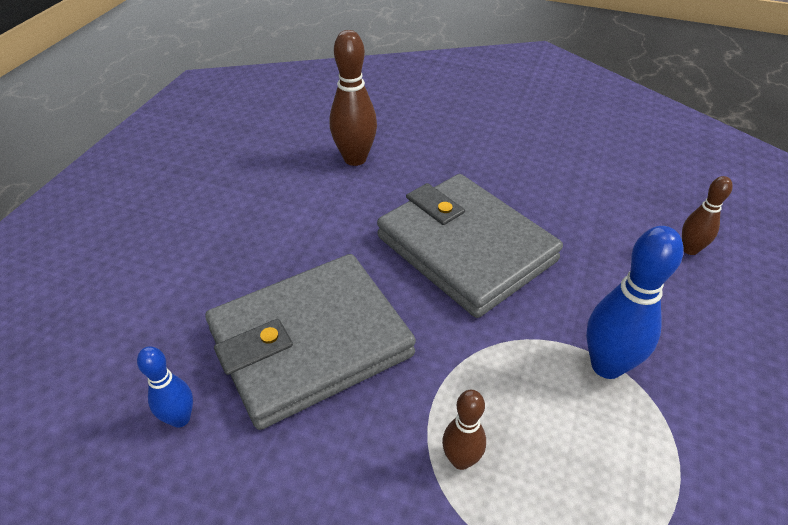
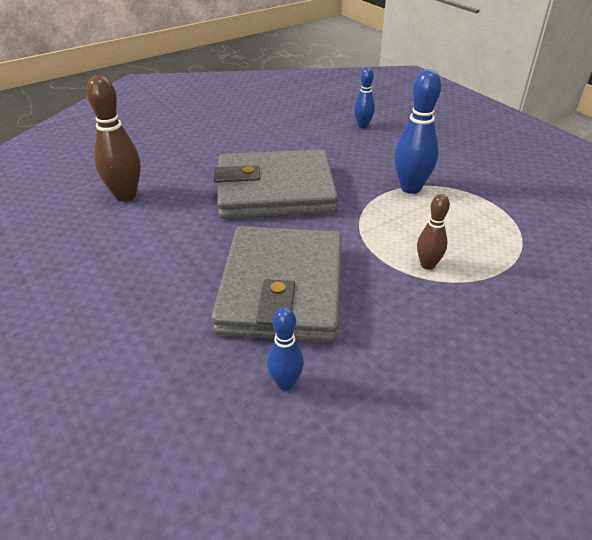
camera: 55 degrees left, 5 degrees down
(690, 249) = (363, 126): brown bowling pin -> blue bowling pin

